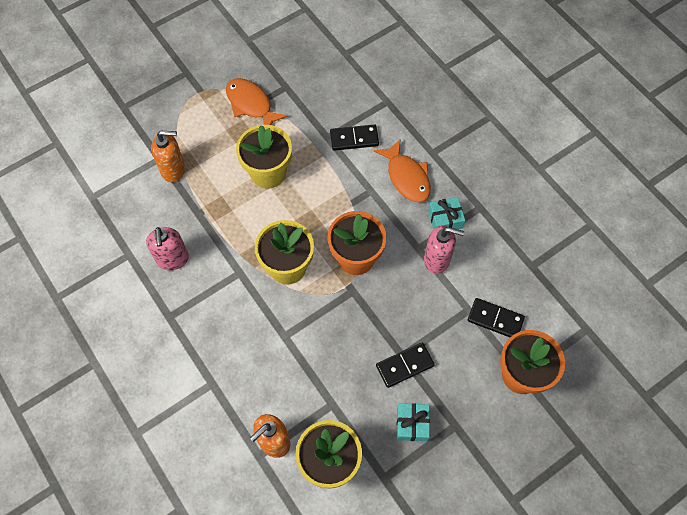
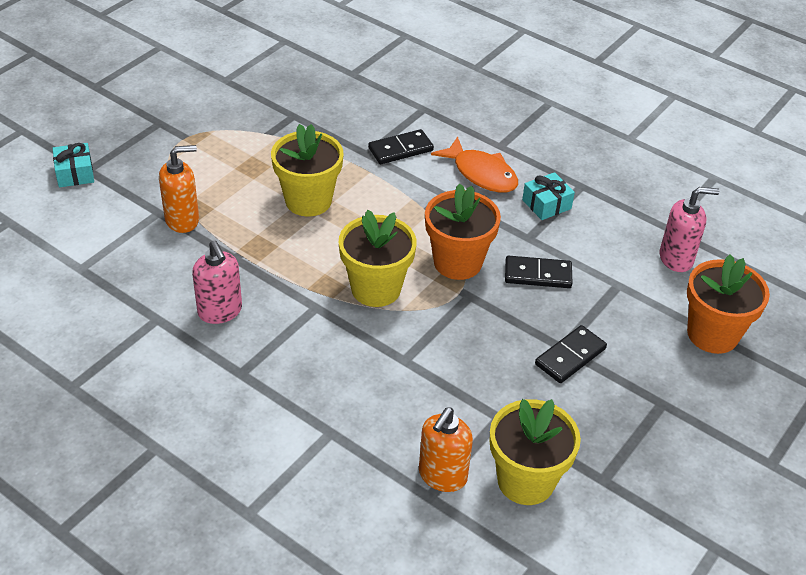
camera: 20 degrees left, 20 degrees down
(251, 104) = (257, 139): orange fish -> none
(412, 424) = (609, 414): turquoise gift -> turquoise gift (75, 173)
(437, 260) = (556, 244): pink soap dispenser -> pink soap dispenser (676, 258)
(495, 319) = (654, 287): black domino -> black domino (538, 274)

